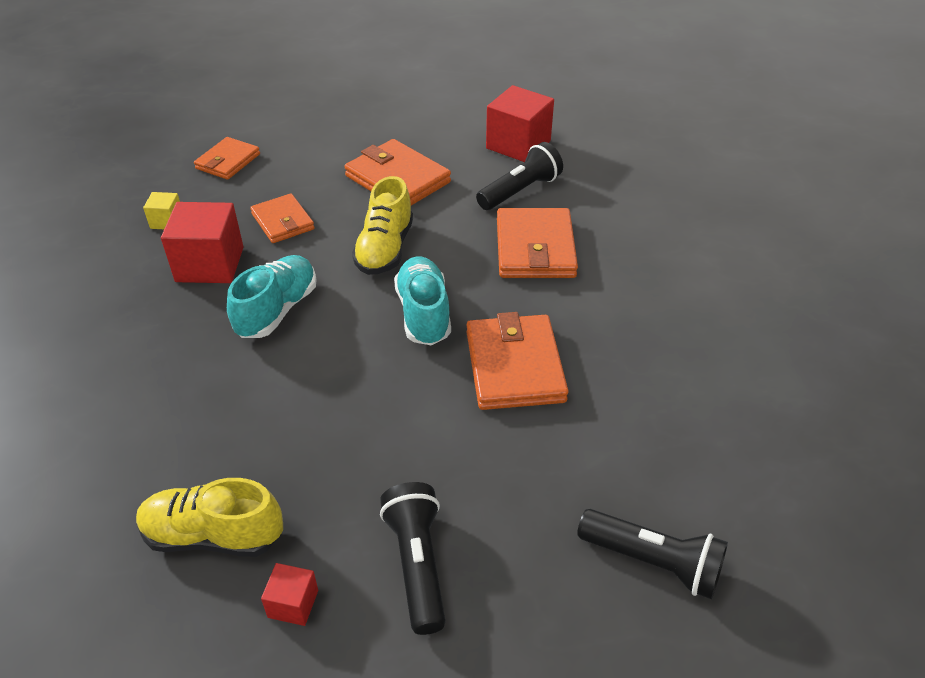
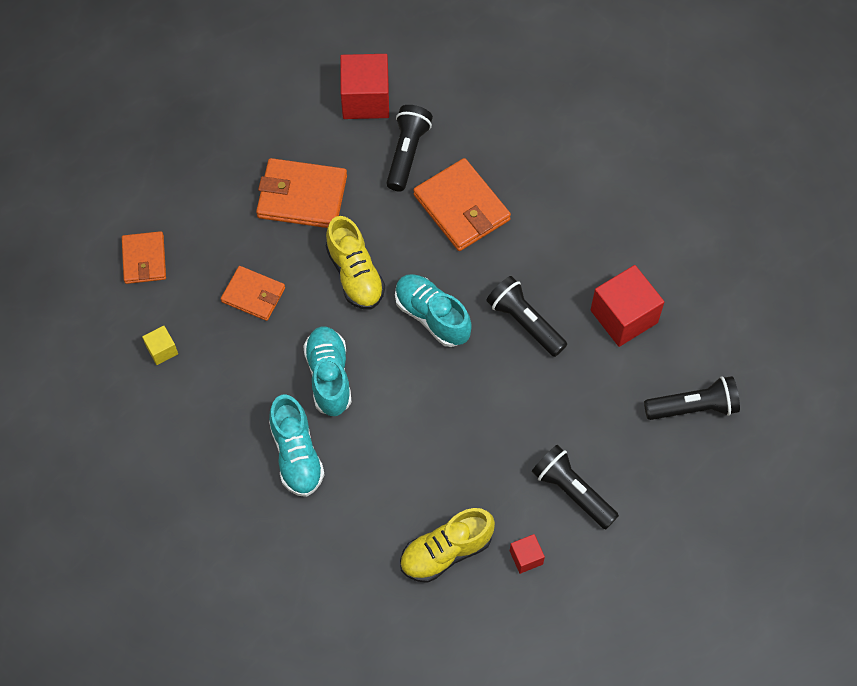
camera: 35 degrees left, 20 degrees up
(177, 355) = (296, 455): none -> turquoise shoe
(210, 264) = (239, 368): red cube -> red cube (624, 316)
(514, 366) = (524, 322): orange wallet -> black flashlight

